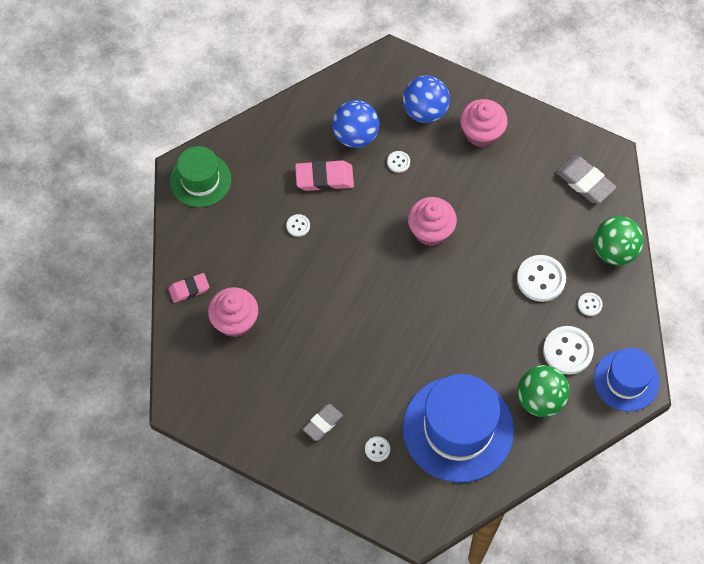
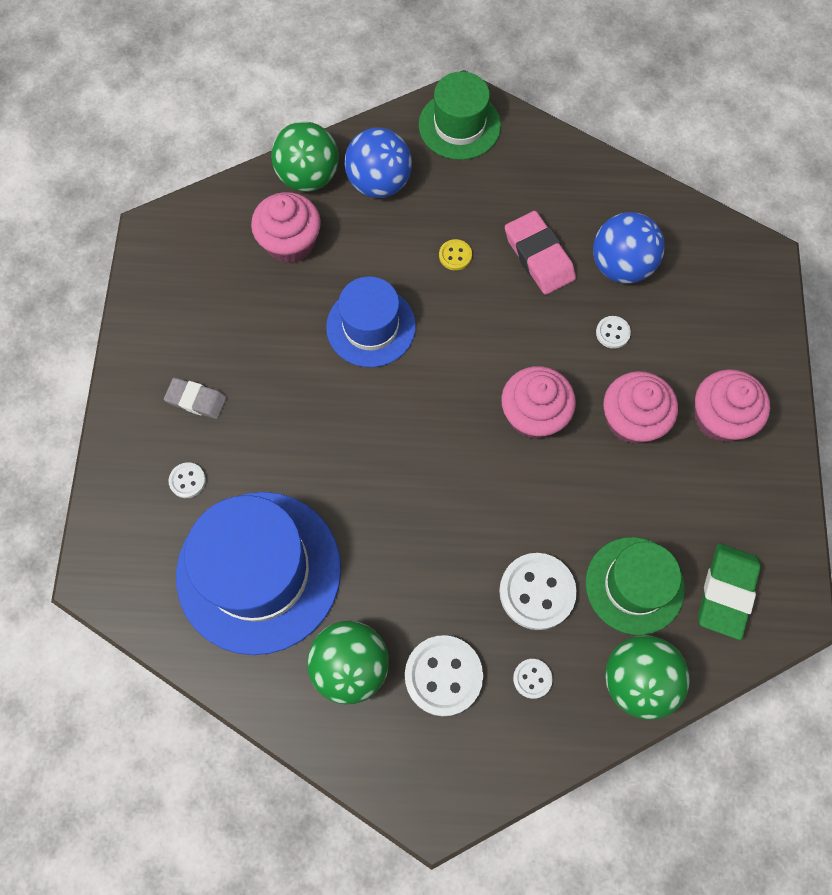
camera: 65 degrees right, 5 degrees up
(189, 289) = (308, 177): pink eraser -> green ball
(298, 226) = (455, 256): white button -> yellow button
(425, 111) = (708, 333): blue ball -> blue ball (379, 183)
(460, 179) = (632, 420): none -> pink cupcake
(560, 226) = (634, 585): none -> green hat
(585, 182) = (726, 592): grey eraser -> green eraser
(626, 380) = (436, 782): blue hat -> blue hat (371, 326)

